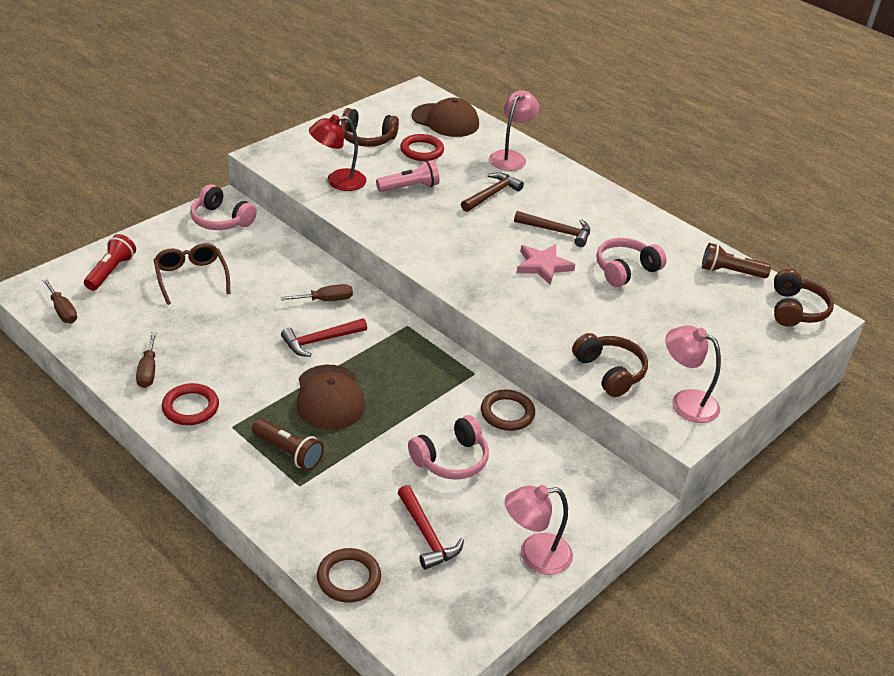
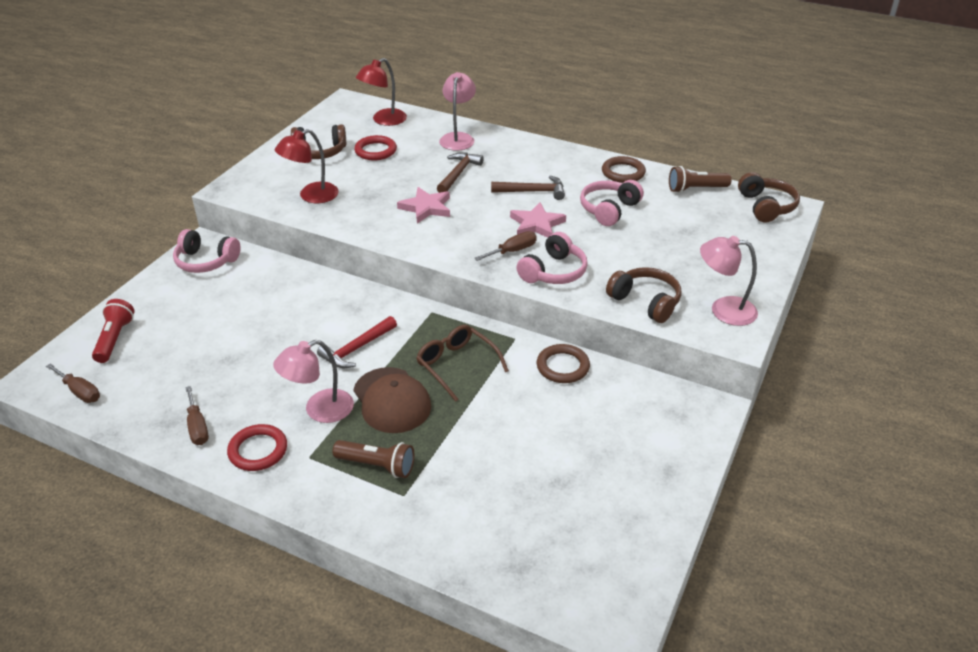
camera: 15 degrees left, 0 degrees up
(191, 277) = (201, 323): brown glasses -> brown glasses (456, 365)
(326, 300) = (344, 309): brown screwdriver -> brown screwdriver (513, 251)
(348, 578) = (497, 573): brown ring -> brown ring (623, 172)
(409, 187) = (381, 185): pink flashlight -> none
(427, 535) = (549, 505): red hammer -> none
(442, 221) = (426, 208): none -> pink star
(445, 120) = (383, 120): brown cap -> red lamp
(451, 459) = (534, 425): pink headphones -> pink headphones (553, 272)
(534, 555) = (656, 492): pink lamp -> pink lamp (319, 410)

